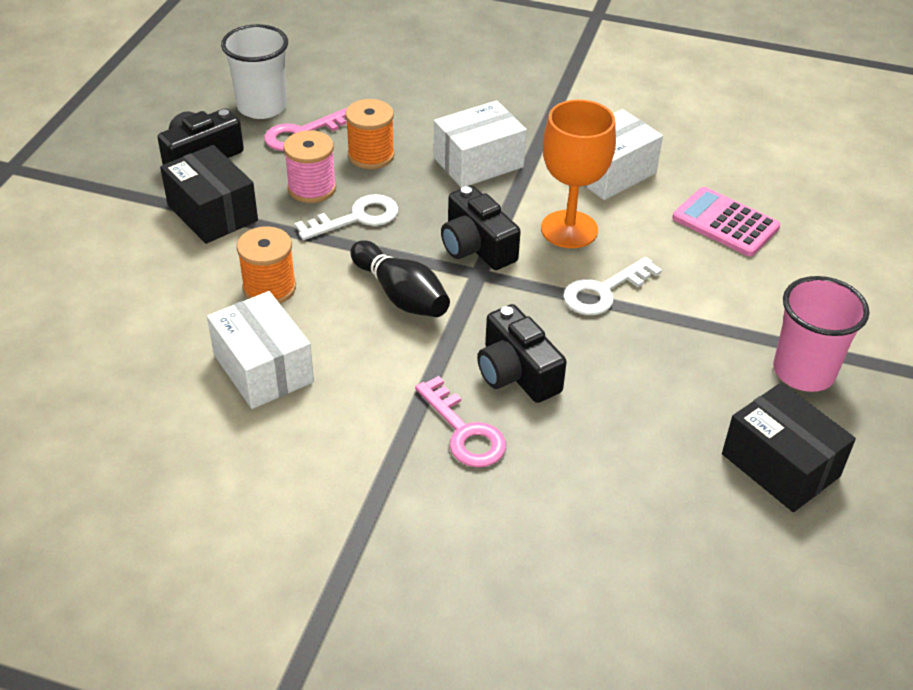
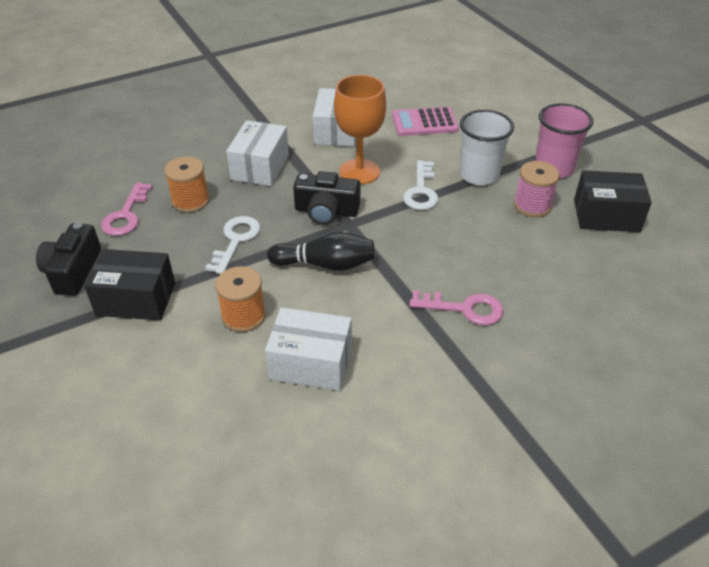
camera: 45 degrees left, 0 degrees up
(262, 107) = (72, 216): white cup -> white cup (479, 175)
(312, 188) = (181, 242): pink spool -> pink spool (532, 205)
(516, 373) = (443, 260): black camera -> none

